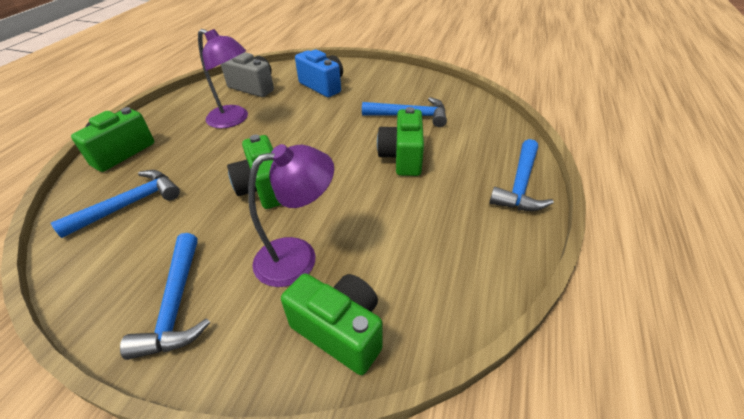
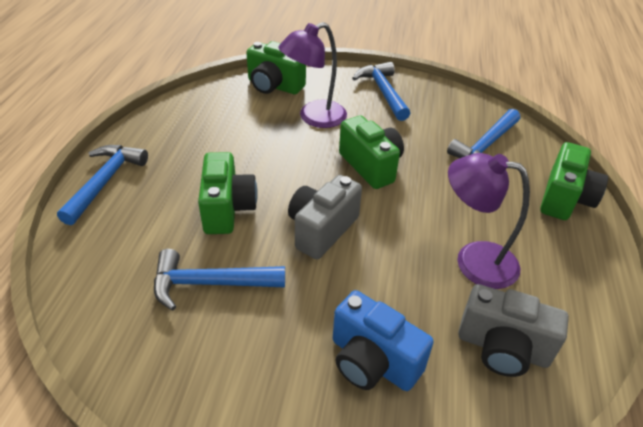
camera: 170 degrees right, 0 degrees up
(329, 140) = (321, 230): none -> grey camera

